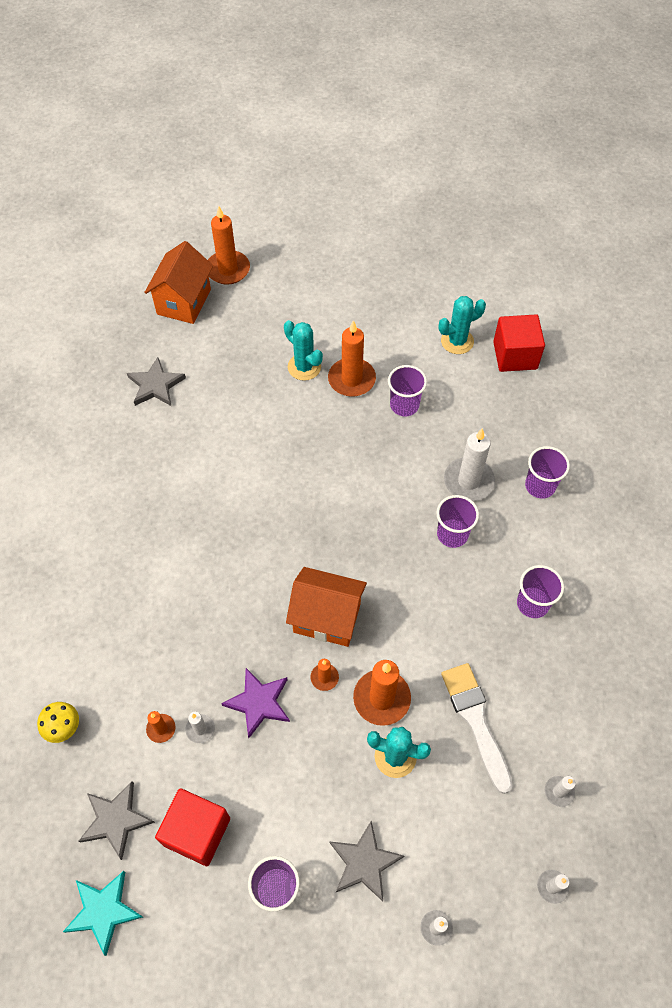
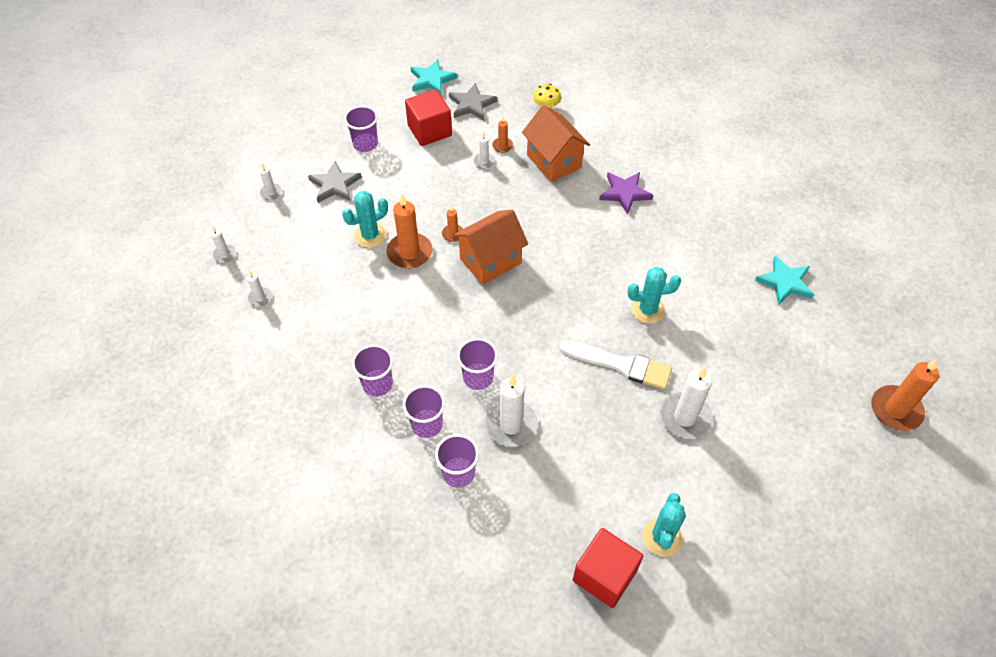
camera: 130 degrees right, 5 degrees down
(155, 385) = (785, 282): grey star -> turquoise star
(184, 302) = (873, 352): orange house -> orange house (554, 161)
(258, 702) = (471, 195): purple star -> purple star (625, 193)
(304, 367) = (727, 392): turquoise cactus -> turquoise cactus (647, 310)
(351, 379) = (685, 417): orange candle -> white candle
(404, 405) = (624, 436): purple cup -> purple cup (427, 424)
(475, 720) = (344, 289): white brush -> white brush (620, 365)

